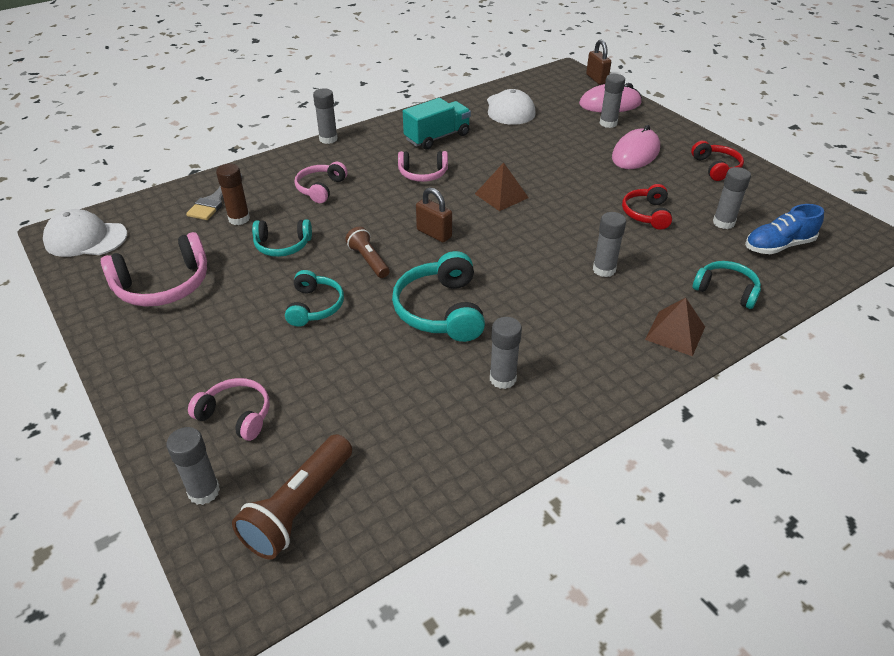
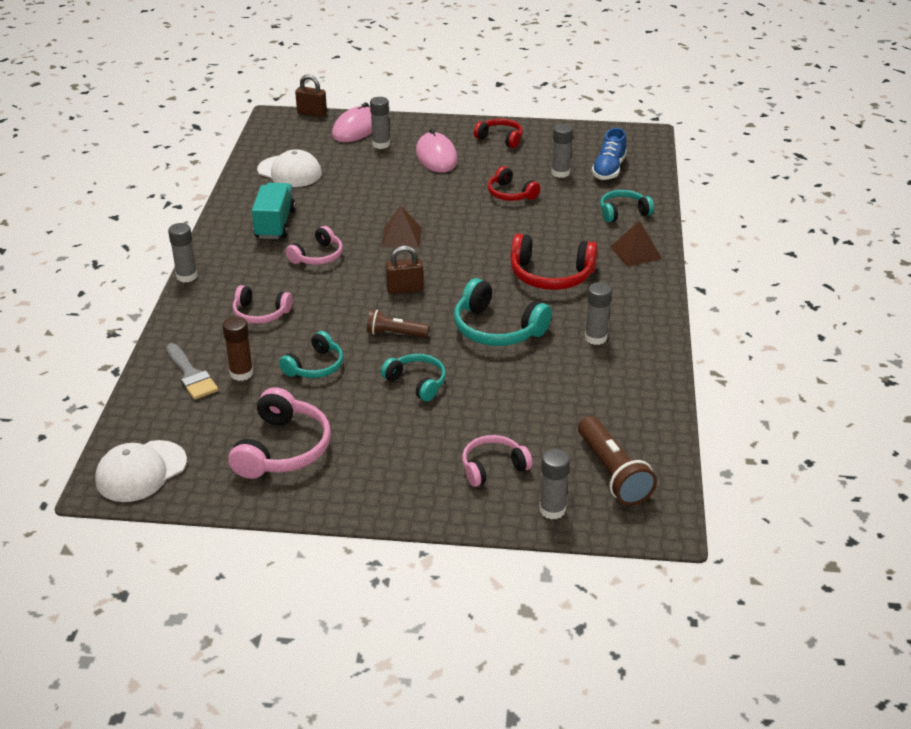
camera: 50 degrees left, 5 degrees down
(321, 188) = (260, 313): pink headphones -> pink headphones turned 45 degrees counterclockwise
(561, 299) = (551, 275): none -> red headphones
(604, 269) = (544, 243): grey glue stick -> none

